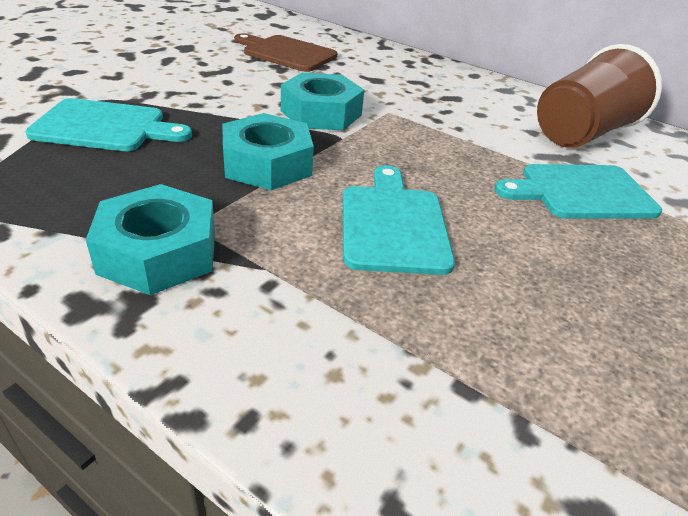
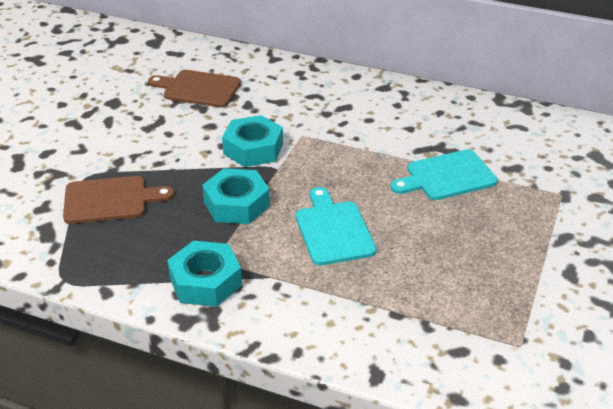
camera: 10 degrees left, 0 degrees up
(105, 127) = (110, 200): turquoise cutting board -> brown cutting board
(581, 134) = (444, 122): brown cup -> none

